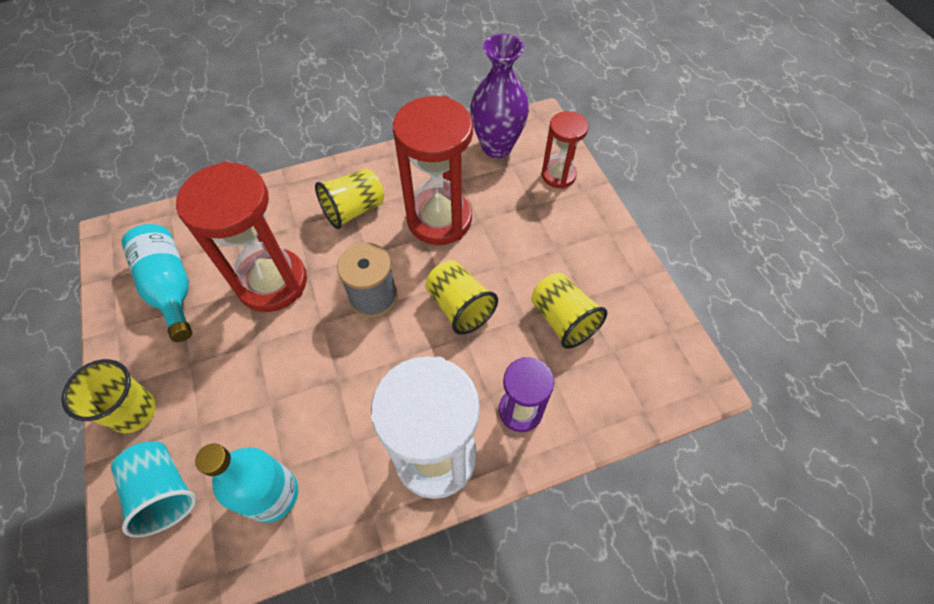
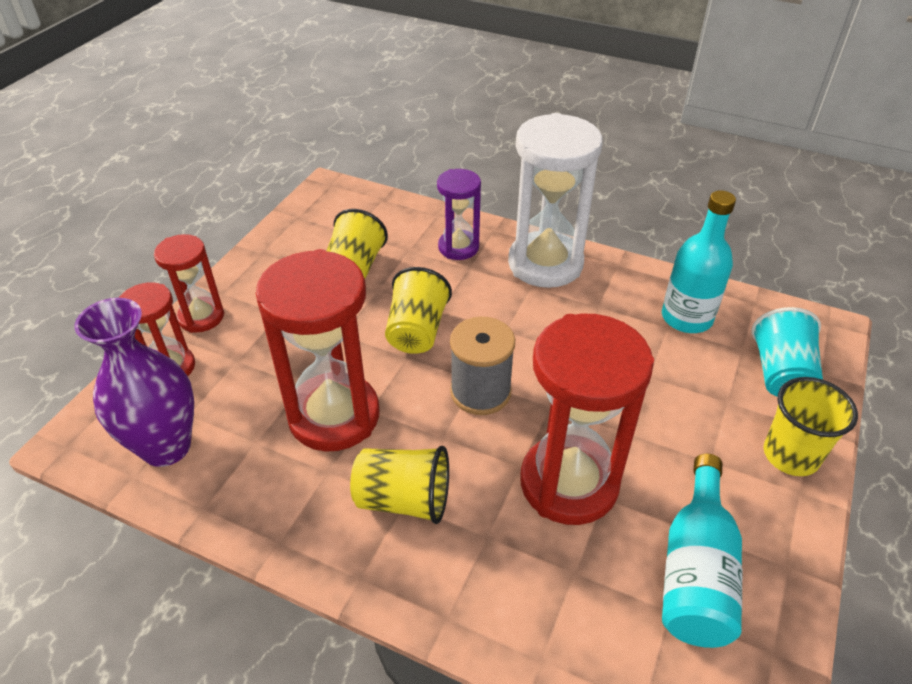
camera: 135 degrees left, 15 degrees down
(593, 210) = (201, 317): none -> red hourglass

